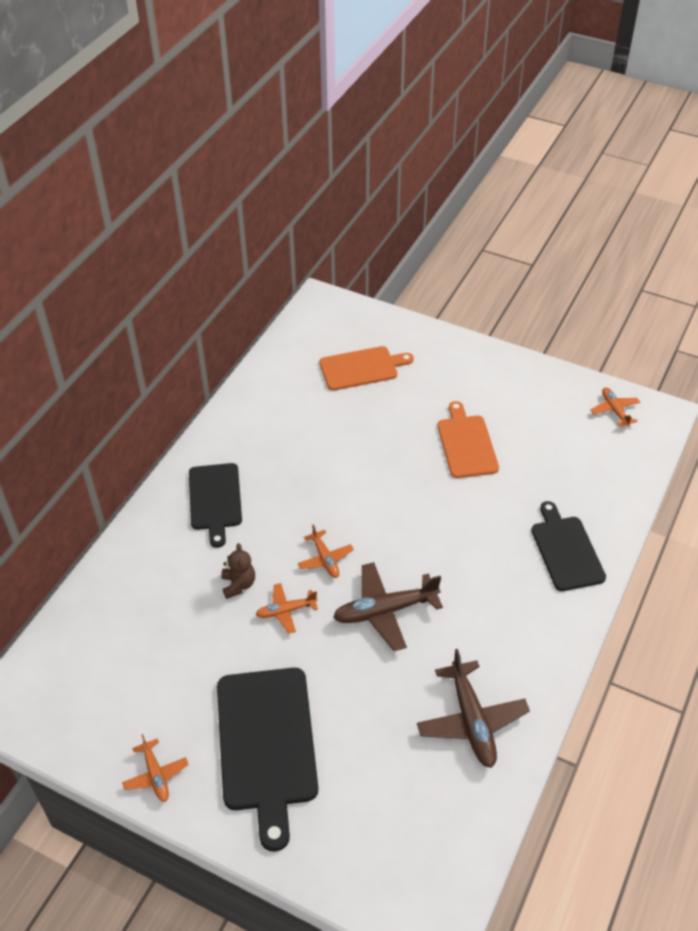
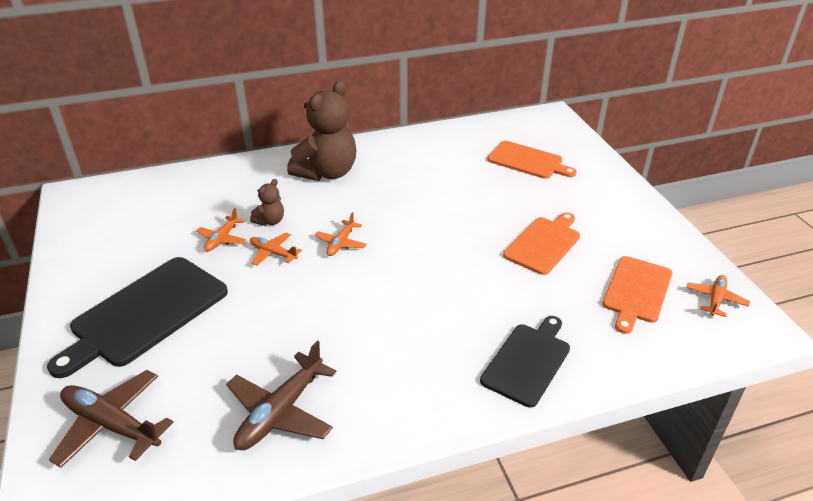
camera: 45 degrees right, 10 degrees down
(156, 775) = (72, 280): orange plane -> orange plane (222, 239)
(215, 500) = (327, 172): black cutting board -> brown teddy bear
(385, 611) = (331, 298): brown plane -> brown plane (111, 425)
(566, 440) = (636, 291): none -> orange cutting board

